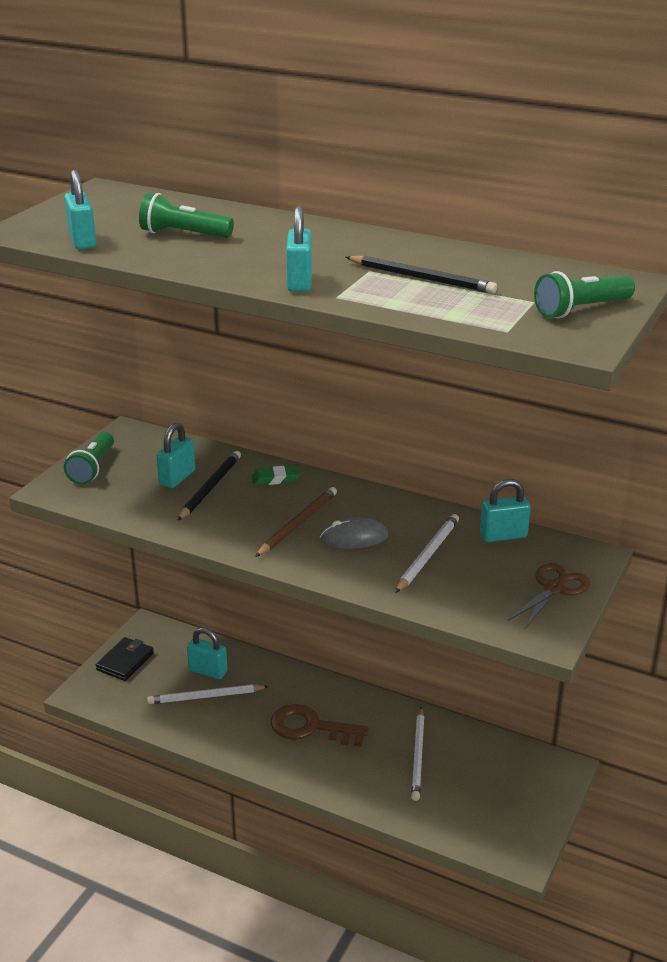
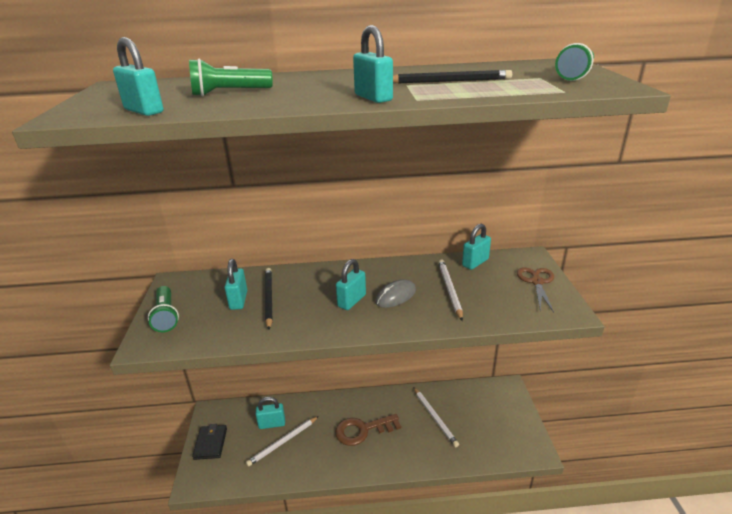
camera: 30 degrees left, 0 degrees up
(276, 479) = (308, 277): green eraser -> none
(298, 524) = (351, 301): brown pencil -> turquoise padlock

